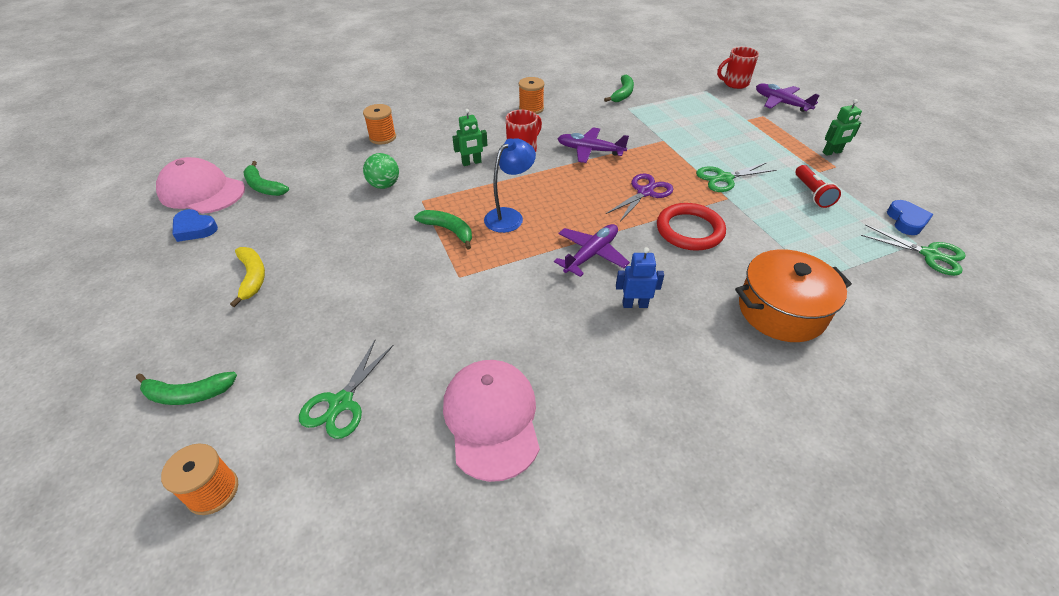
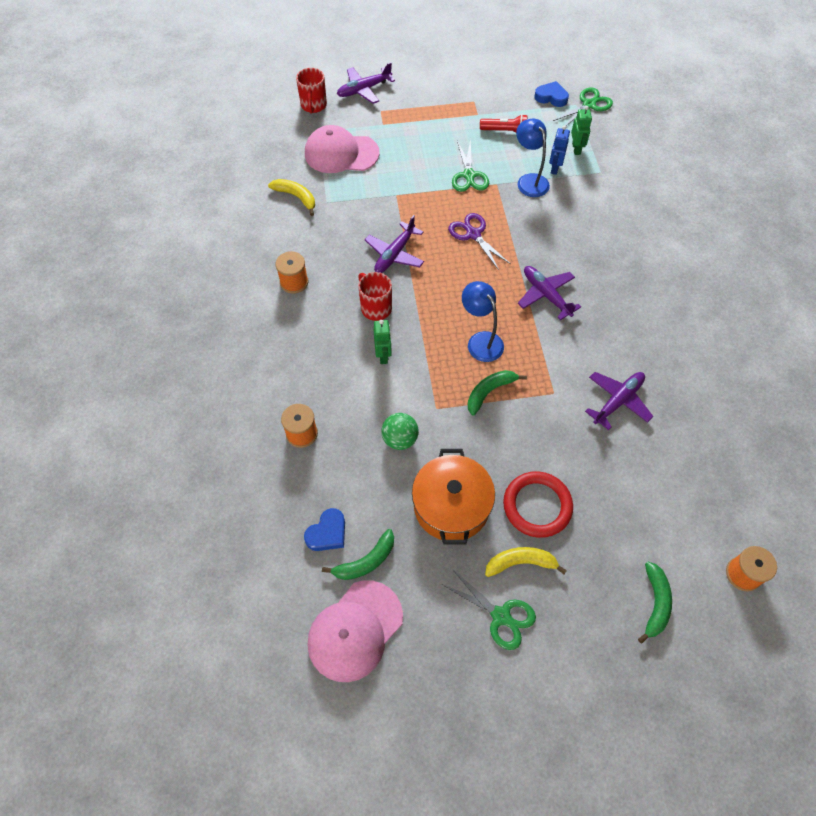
camera: 75 degrees left, 15 degrees up
(194, 229) = (427, 629): blue heart -> blue heart (327, 533)
(341, 403) = (676, 489): green scissors -> green scissors (500, 616)
(461, 332) = (618, 401): none -> purple plane
(492, 419) = (700, 395): pink cap -> pink cap (341, 153)
(623, 94) = (296, 197): green banana -> yellow banana
(635, 304) = (607, 284): blue robot -> blue robot (554, 168)
(689, 230) = (531, 223): red ring -> red ring (537, 506)
(752, 221) = (529, 180): none -> blue lamp
(781, 310) = (627, 205): orange pot -> orange pot (451, 506)
(832, 152) = (454, 94): green robot -> green robot (576, 149)

